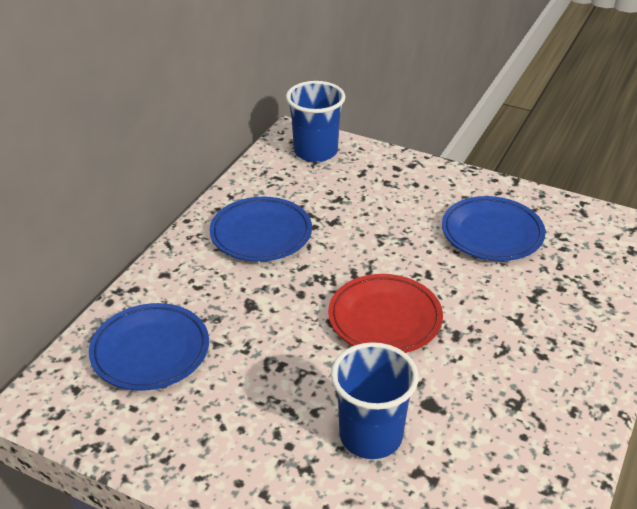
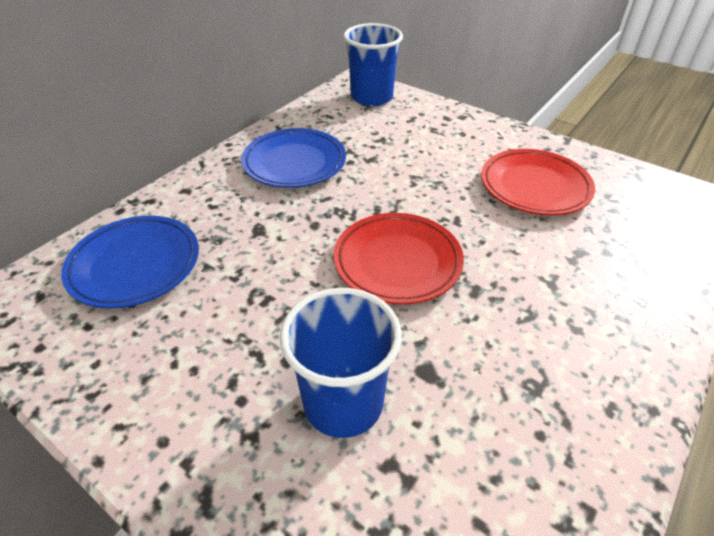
camera: 10 degrees right, 5 degrees up
(492, 233) = (534, 187): blue plate -> red plate

